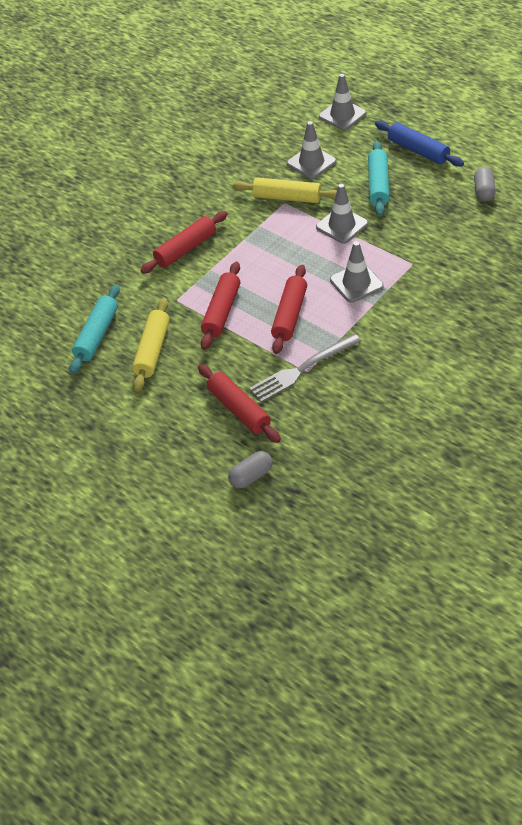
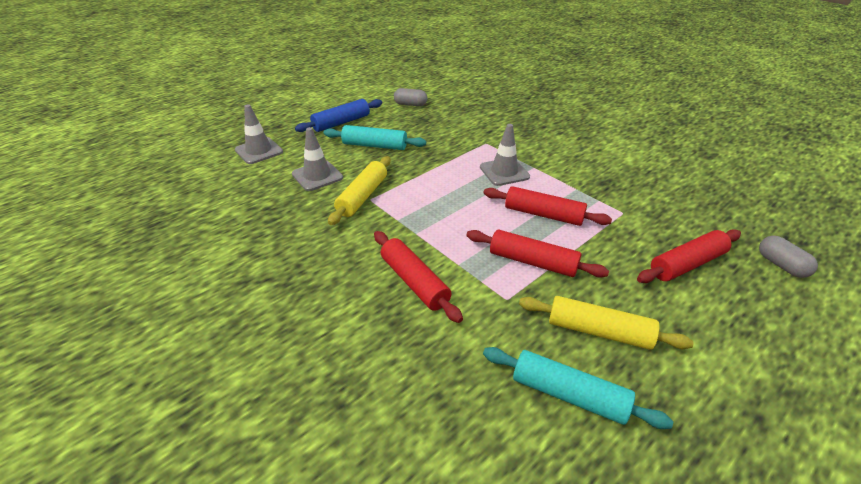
camera: 85 degrees left, 10 degrees down
(302, 369) = (620, 215): grey fork -> none
(342, 225) = (421, 170): grey traffic cone -> none

